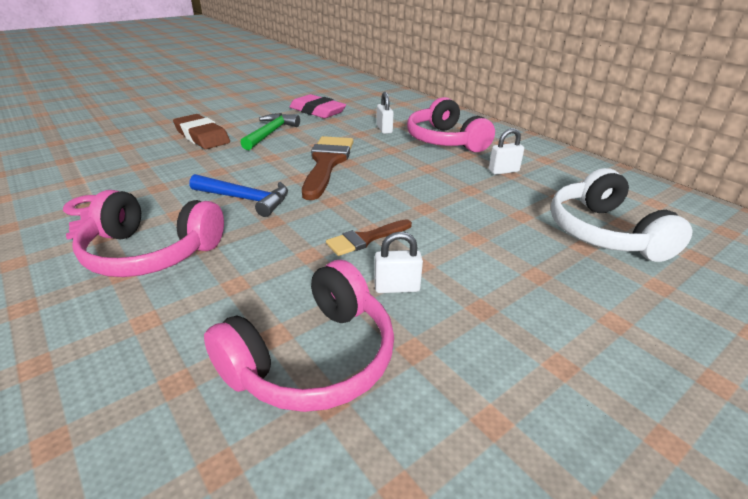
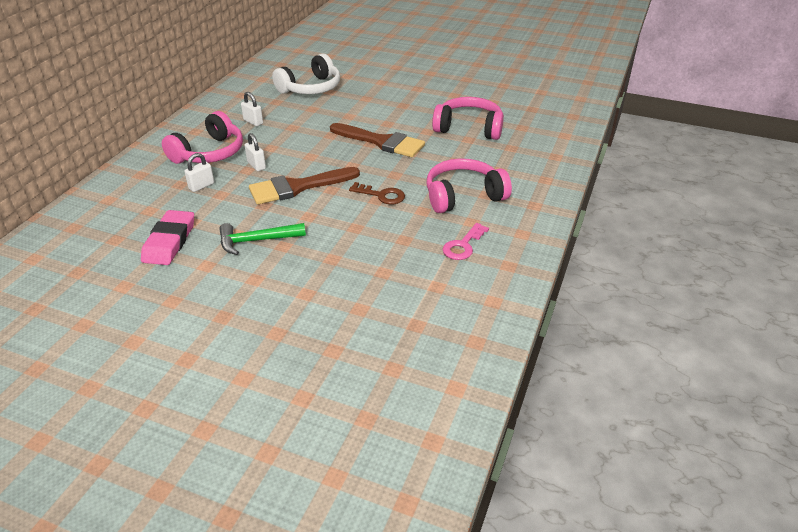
camera: 120 degrees left, 5 degrees up
(151, 252) = (463, 196): pink headphones -> pink headphones turned 90 degrees counterclockwise
(202, 136) = (296, 277): brown eraser -> none
(245, 199) = (381, 195): blue hammer -> brown key
(365, 239) = (381, 142): brown brush -> brown brush, size x1.83
(397, 287) = (411, 124): white padlock -> white padlock (256, 165)

